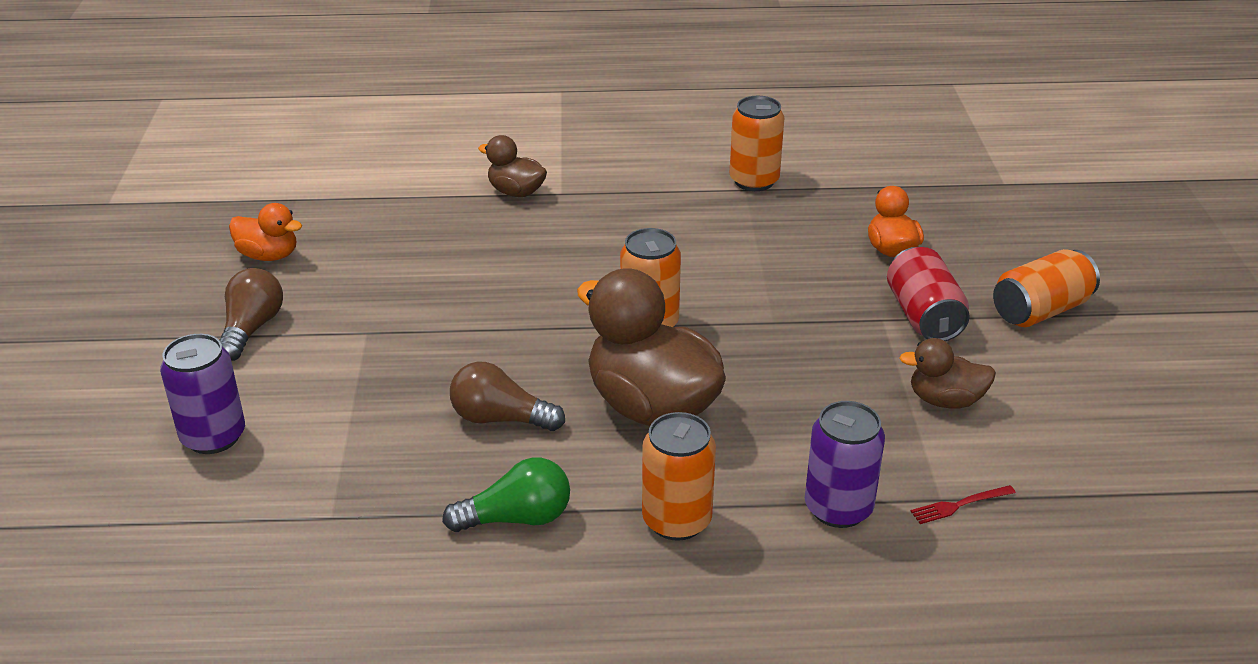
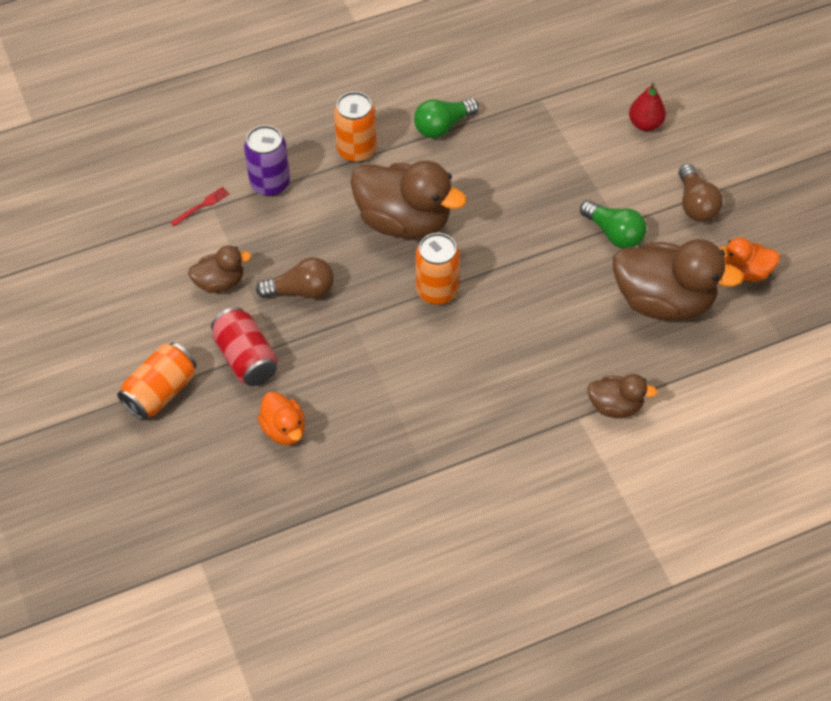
camera: 160 degrees right, 20 degrees up
(213, 437) = (645, 124): purple can -> red pear
(383, 325) = (614, 233): none -> green light bulb
(387, 253) = (663, 301): none -> brown duck
(500, 419) = (490, 185): brown light bulb -> brown light bulb (301, 291)
(754, 181) = (424, 489): orange can -> none

